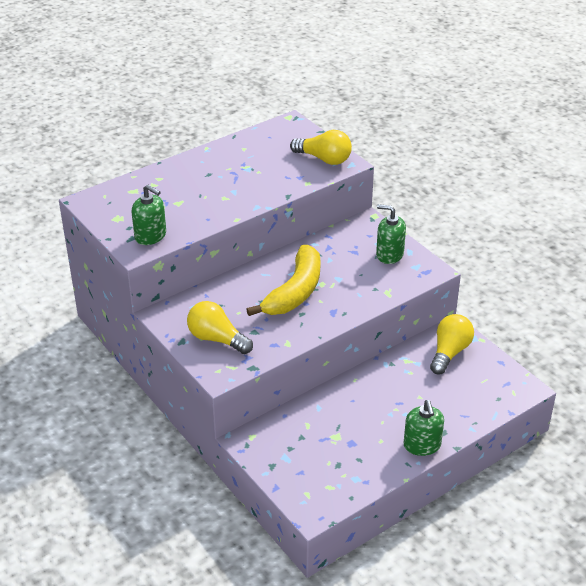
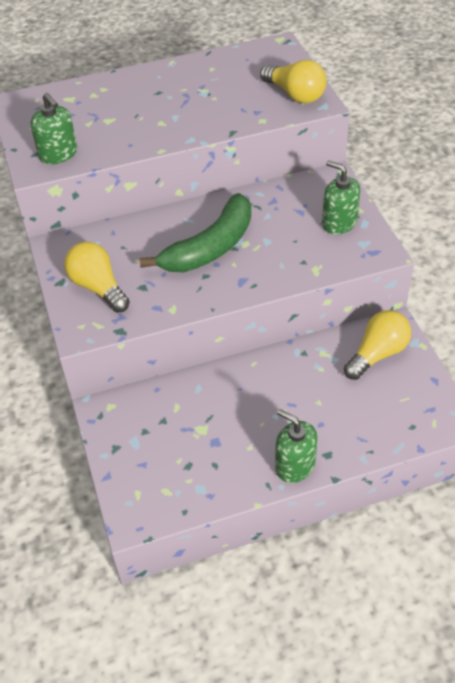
camera: 20 degrees right, 10 degrees up
(295, 291) = (210, 247): yellow banana -> green banana
(422, 445) = (295, 465): green soap dispenser -> green soap dispenser turned 120 degrees clockwise

